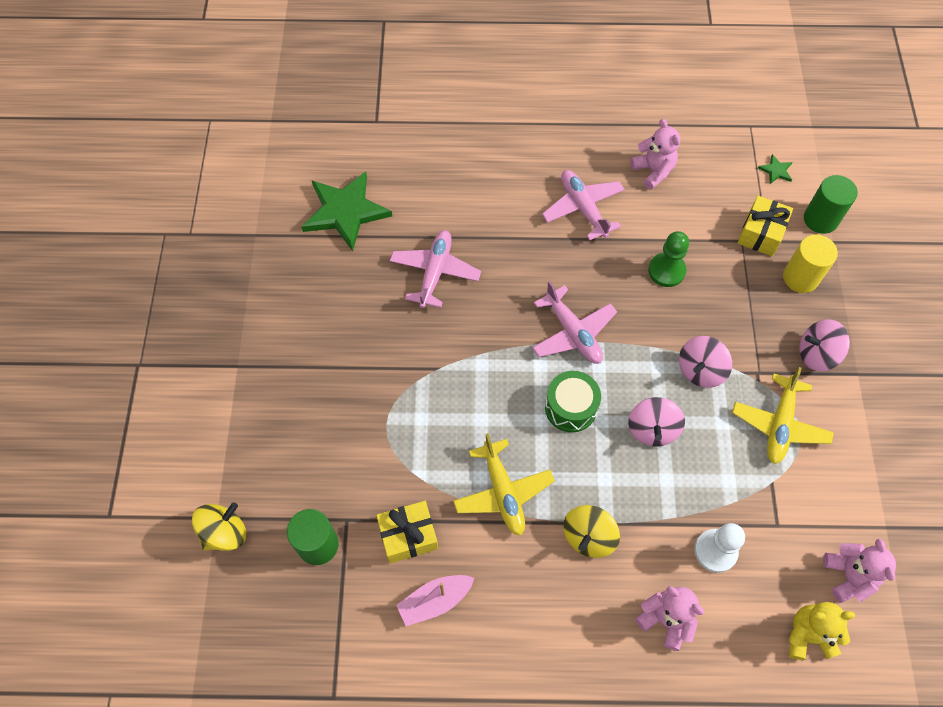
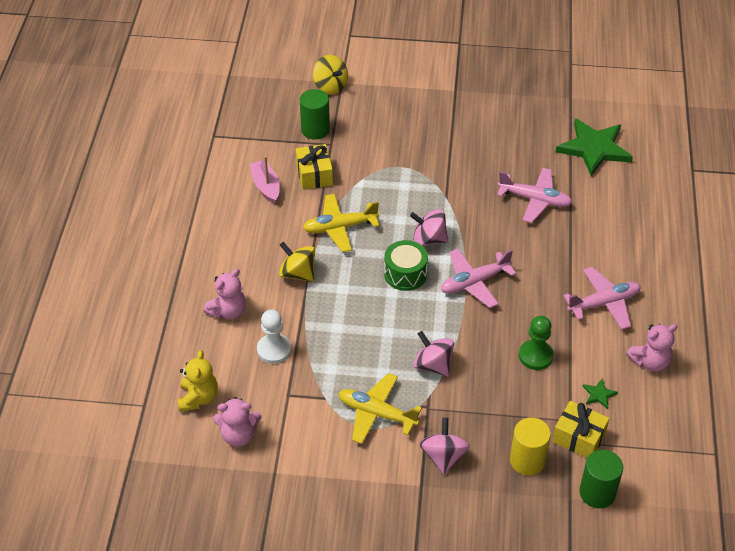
camera: 95 degrees right, 15 degrees down
(652, 429) = (381, 324): pink spinning top -> pink spinning top (429, 239)
(776, 171) = (657, 465): green star -> green star (599, 394)

